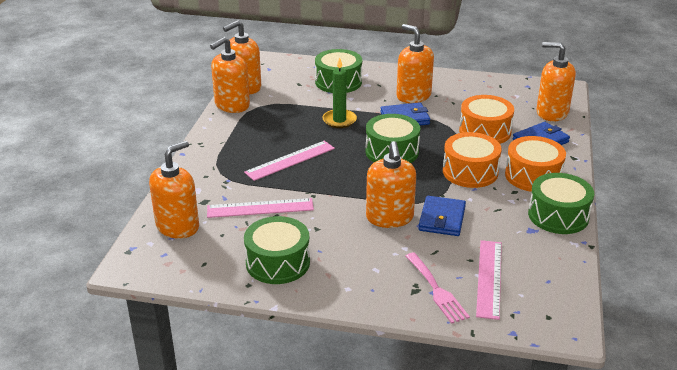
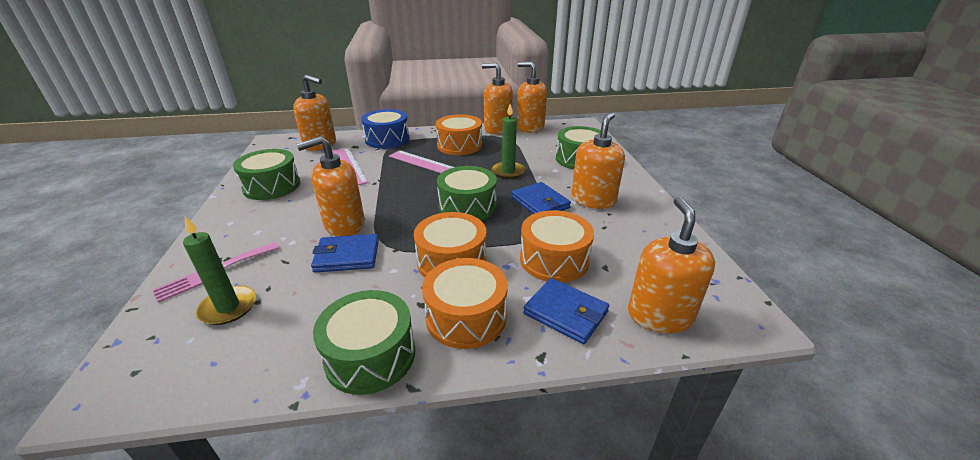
camera: 70 degrees right, 0 degrees up
(202, 177) = (387, 139): none -> blue drum
(258, 134) = (459, 145): none -> orange drum
(489, 278) = (228, 307): pink ruler -> green candle

